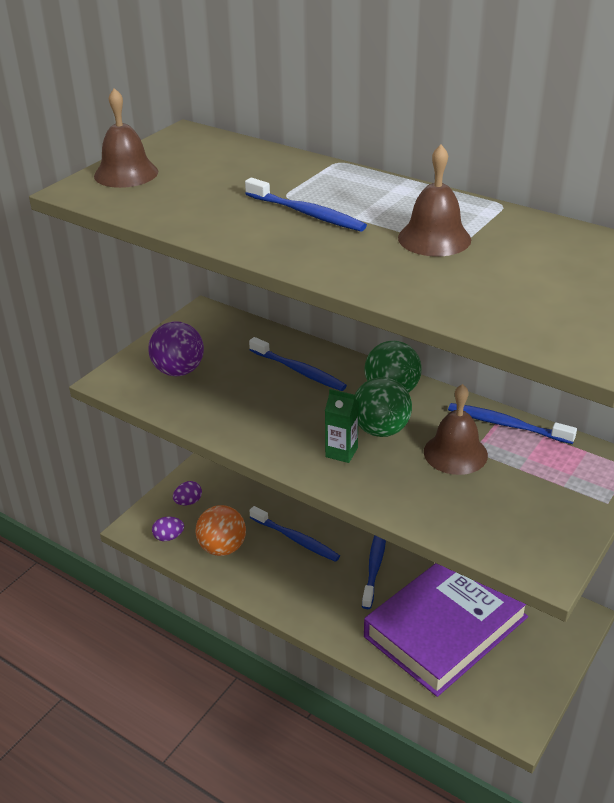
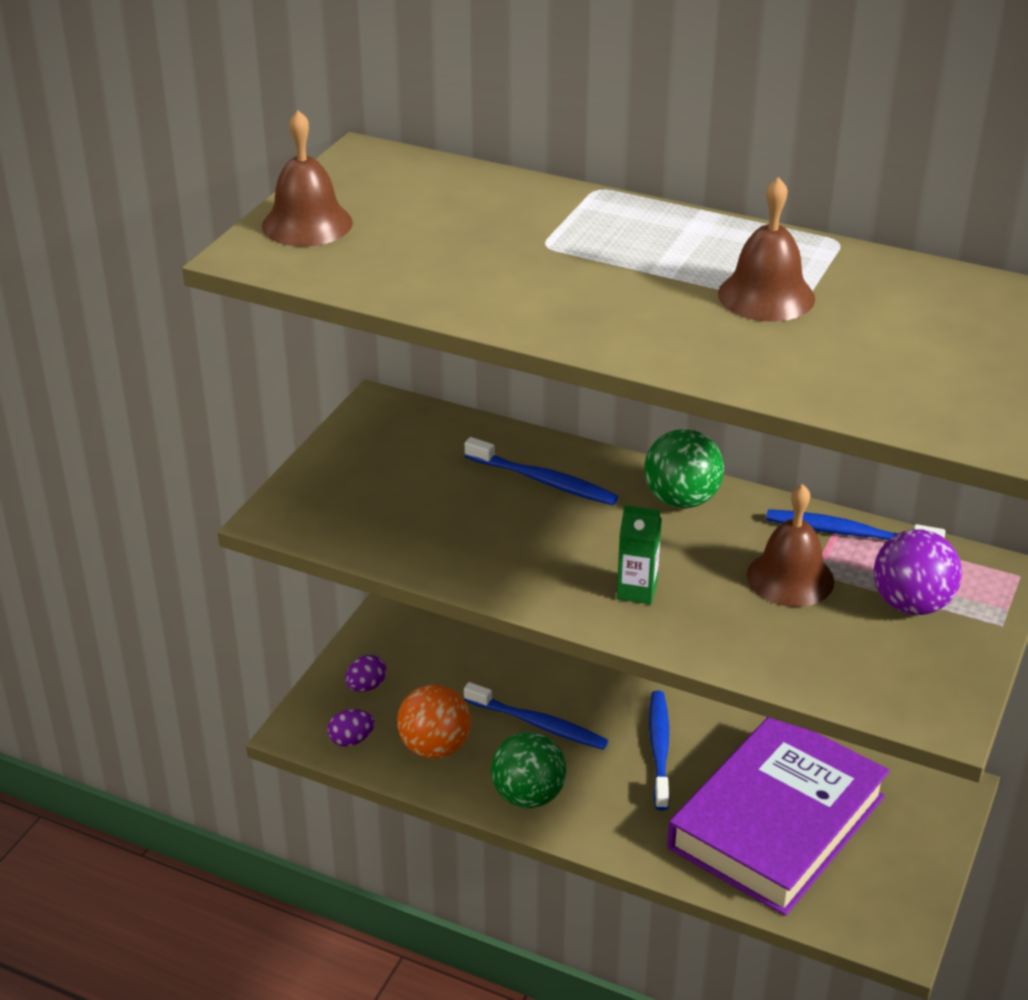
camera: 10 degrees left, 0 degrees up
(178, 371) = (371, 495): purple ball -> purple ball (911, 604)
(306, 213) = (585, 270): blue toothbrush -> none
(381, 430) = (681, 555): green ball -> green ball (528, 795)

